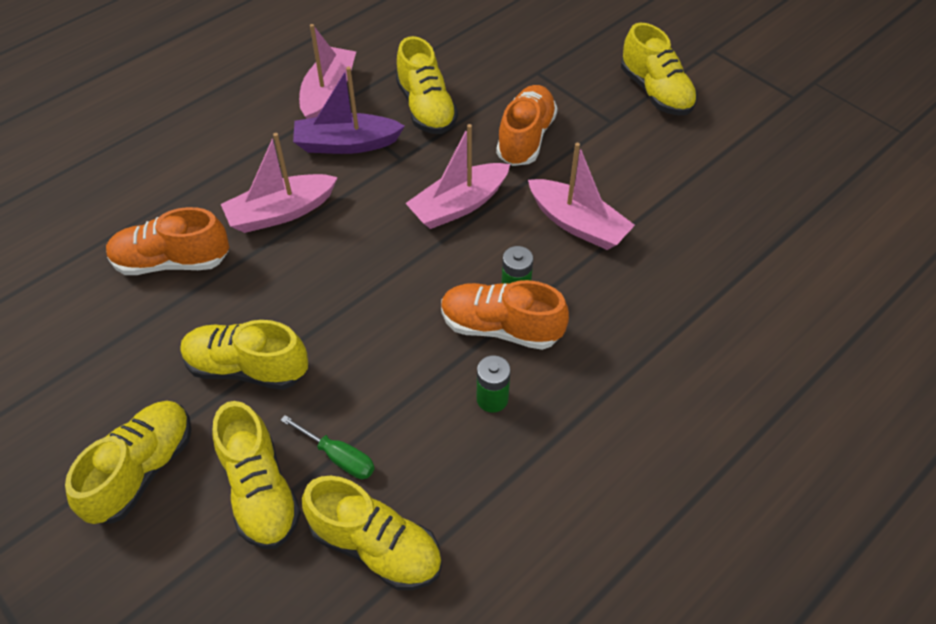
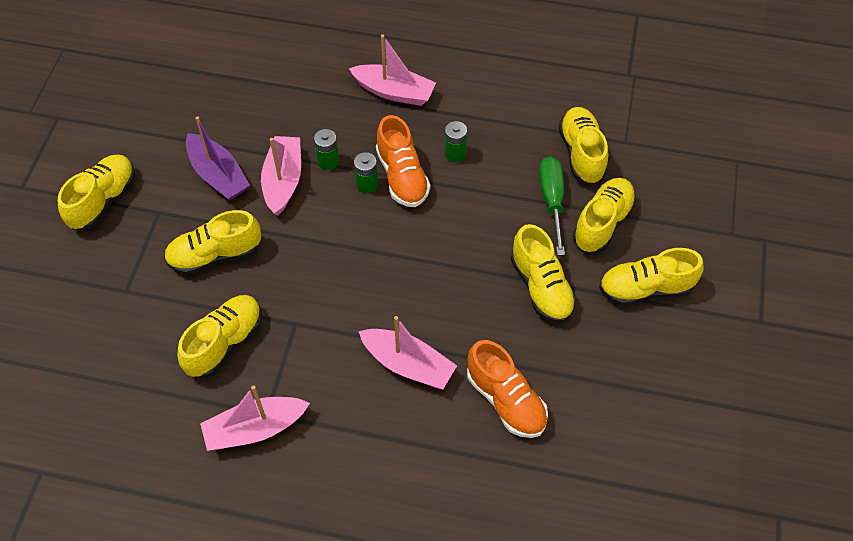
camera: 125 degrees left, 5 degrees up
(338, 457) = (552, 201): green screwdriver -> green screwdriver, size x1.51
(346, 144) = (306, 371): purple boat -> purple boat (218, 175)
(459, 205) = (316, 257): pink boat -> pink boat (394, 92)
(525, 138) = (215, 255): orange shoe -> yellow shoe
(575, 273) = (328, 161): none -> green battery

